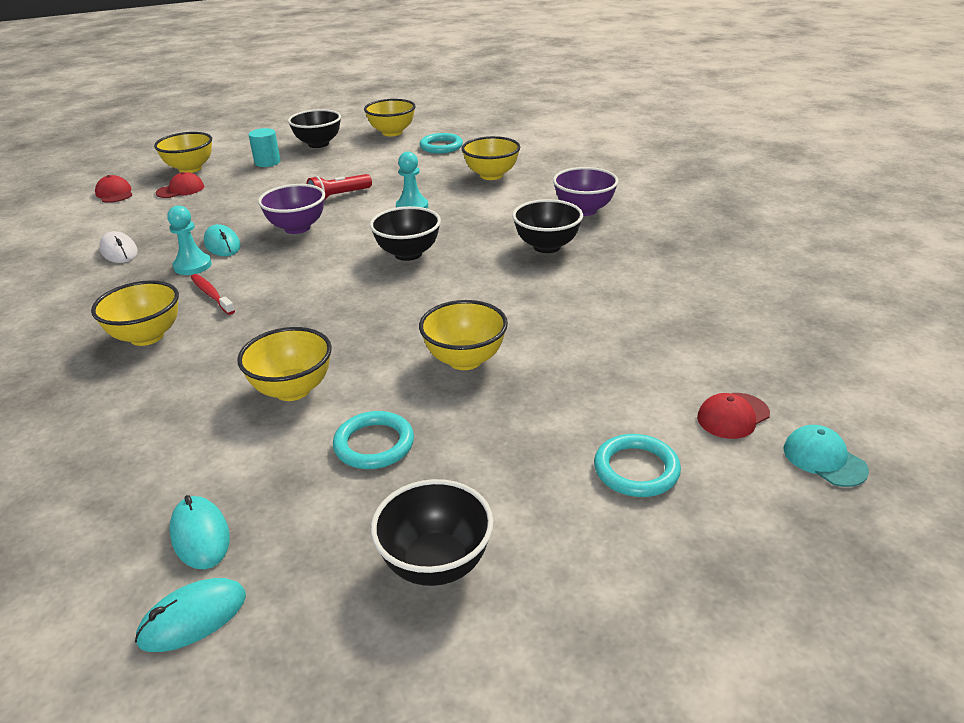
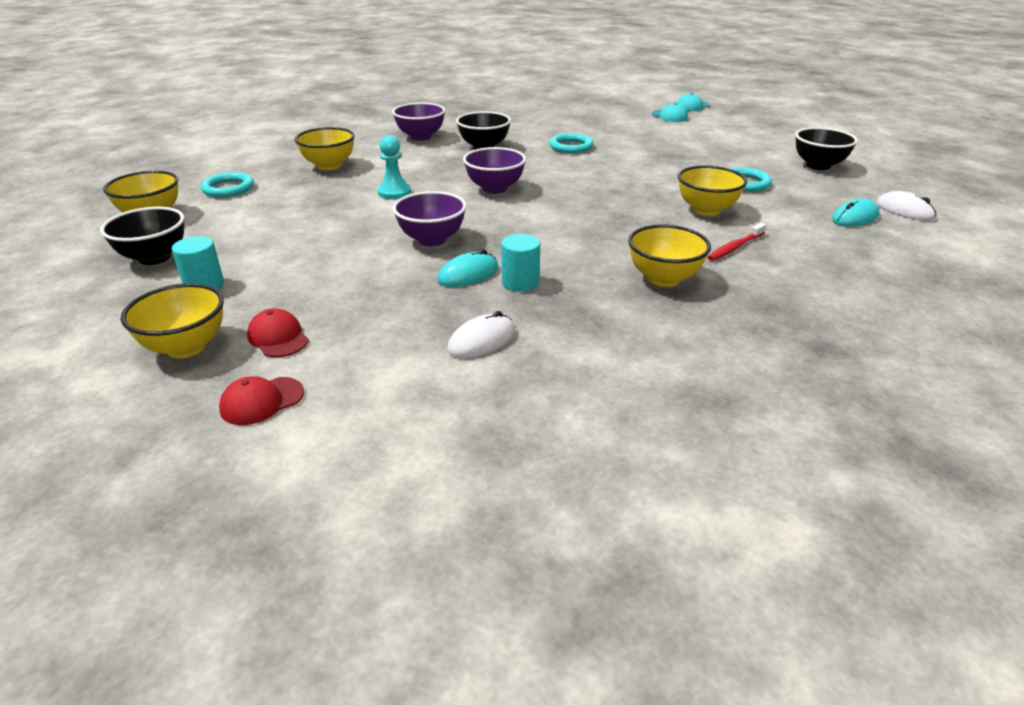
camera: 95 degrees left, 0 degrees up
(192, 266) = (520, 282): turquoise pawn -> turquoise cylinder
(193, 618) = (905, 210): turquoise mouse -> white mouse
(211, 295) = (580, 261): red toothbrush -> red toothbrush (735, 247)
(339, 196) = (353, 227): red flashlight -> none
(408, 254) = (495, 189): black bowl -> purple bowl
(465, 360) = (646, 166): yellow bowl -> none
(636, 469) = (722, 133): turquoise ring -> turquoise ring (571, 147)
(733, 416) = (669, 116): red cap -> turquoise cap

